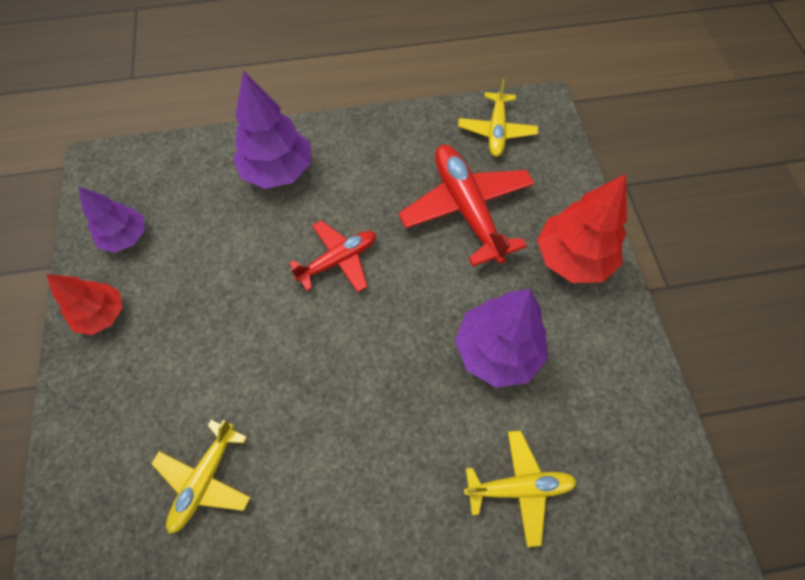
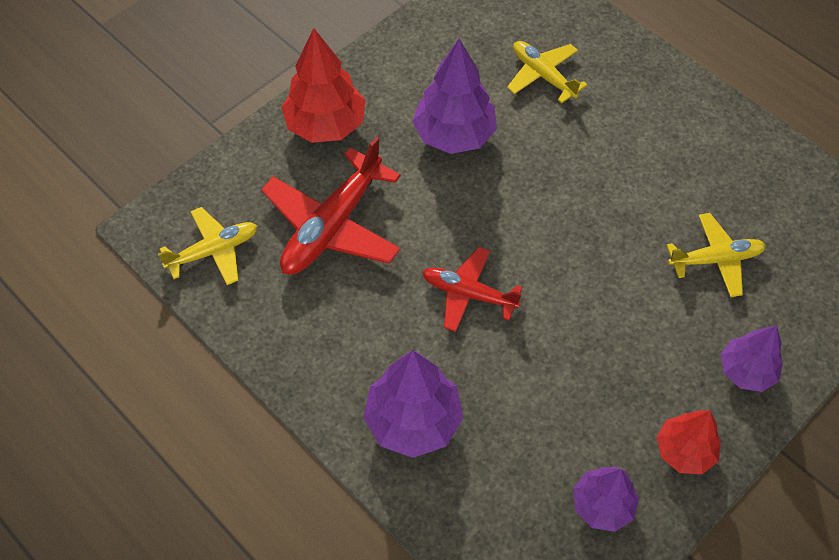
camera: 125 degrees left, 5 degrees down
(104, 412) = (746, 371): none -> purple tree

